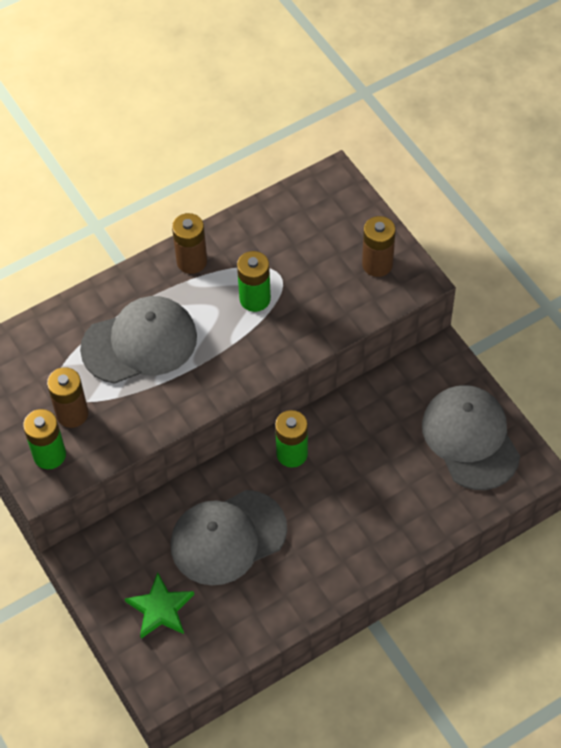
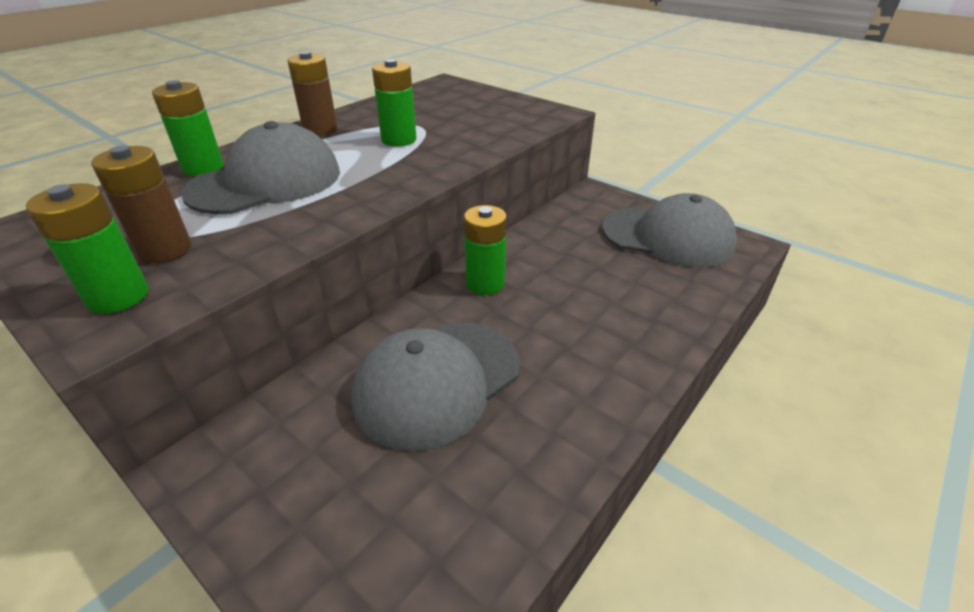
camera: 20 degrees left, 20 degrees down
(94, 307) = (203, 168): none -> green battery
(160, 609) = (354, 509): green star -> none
(377, 264) = (513, 110): brown battery -> none
(470, 438) = (667, 237): grey cap -> grey cap turned 150 degrees clockwise

